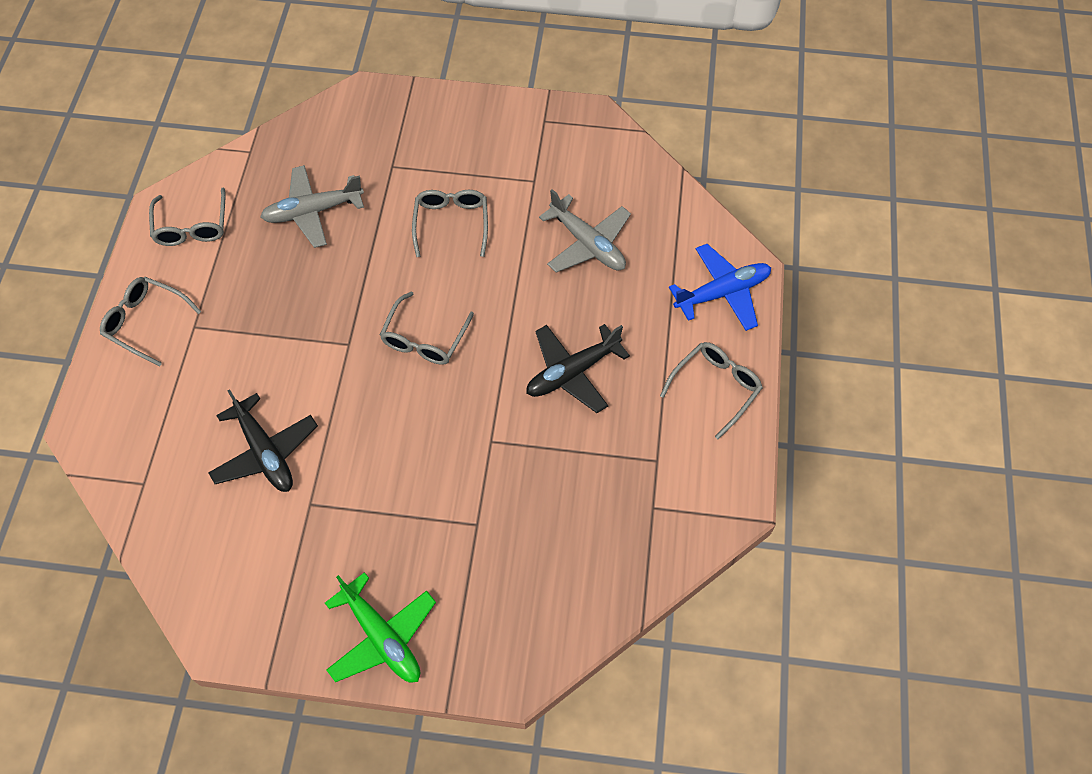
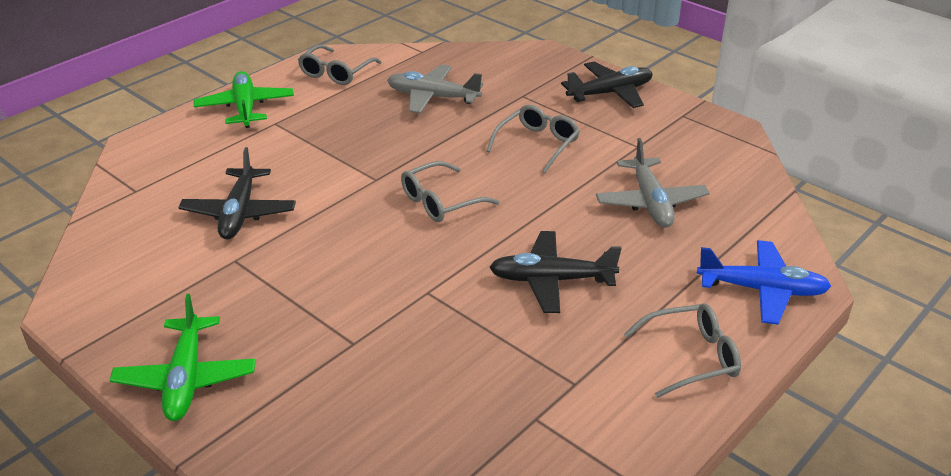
camera: 35 degrees right, 25 degrees down
(145, 322) = (245, 107): grey glasses -> green plane
(465, 122) = (610, 93): none -> black plane

